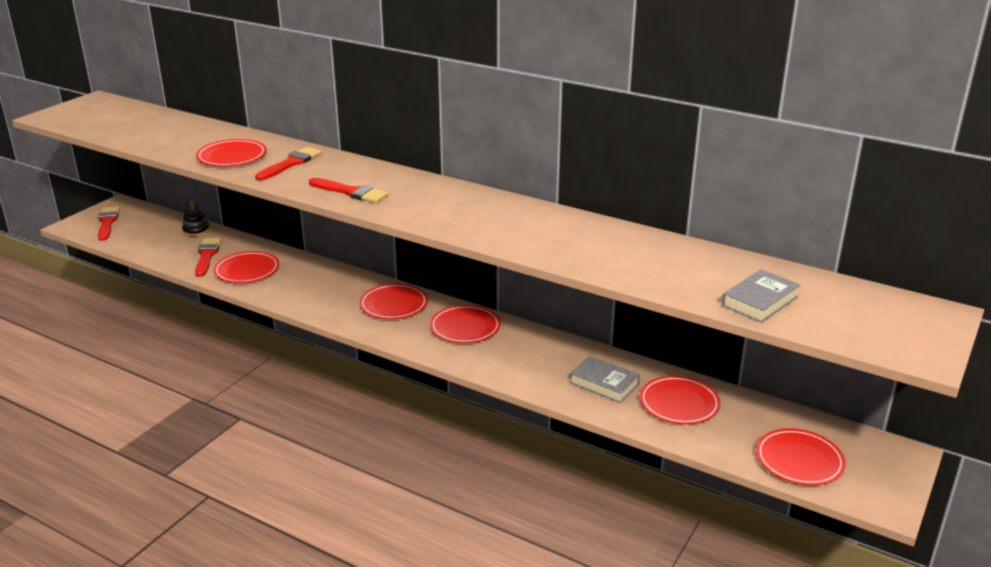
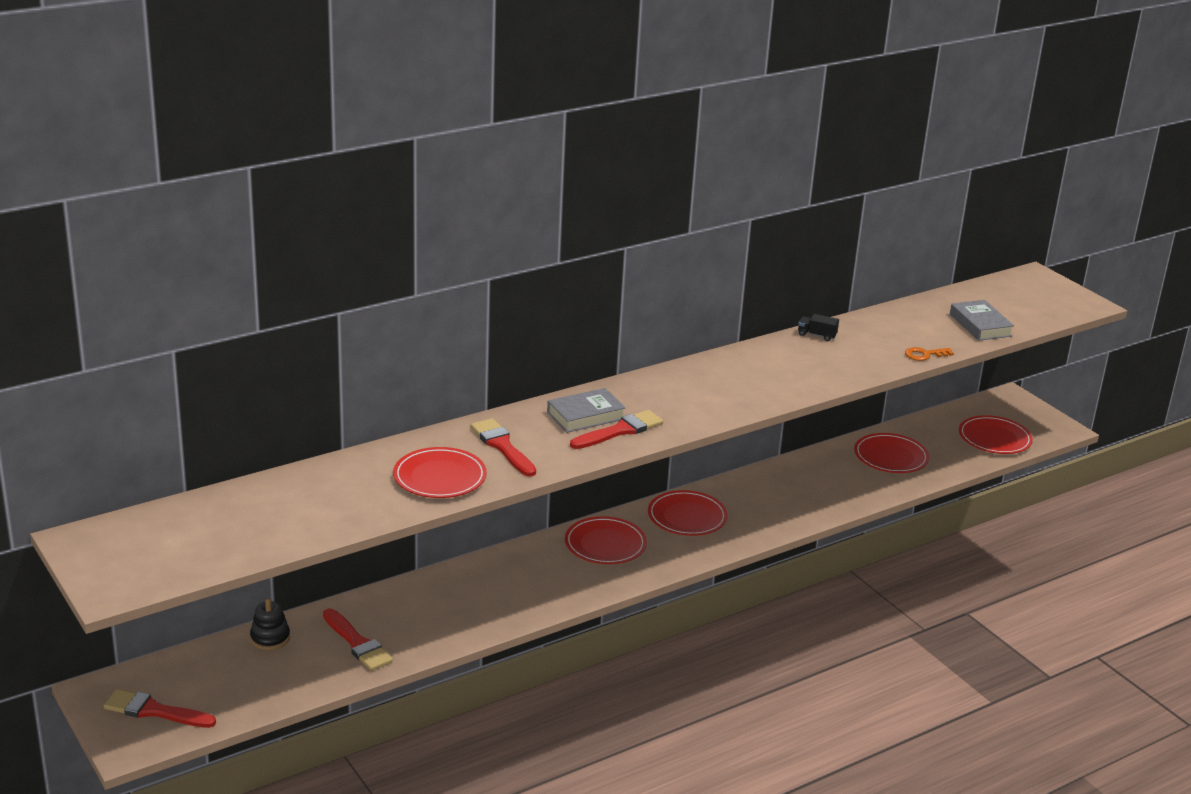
camera: 65 degrees left, 0 degrees up
(207, 255) = (357, 643): red brush -> red brush turned 150 degrees counterclockwise
(247, 270) = (430, 621): red plate -> none
(604, 383) = (838, 479): grey book -> grey book (585, 416)
(614, 230) = (817, 335): none -> black truck
(647, 284) = (924, 355): none -> orange key

